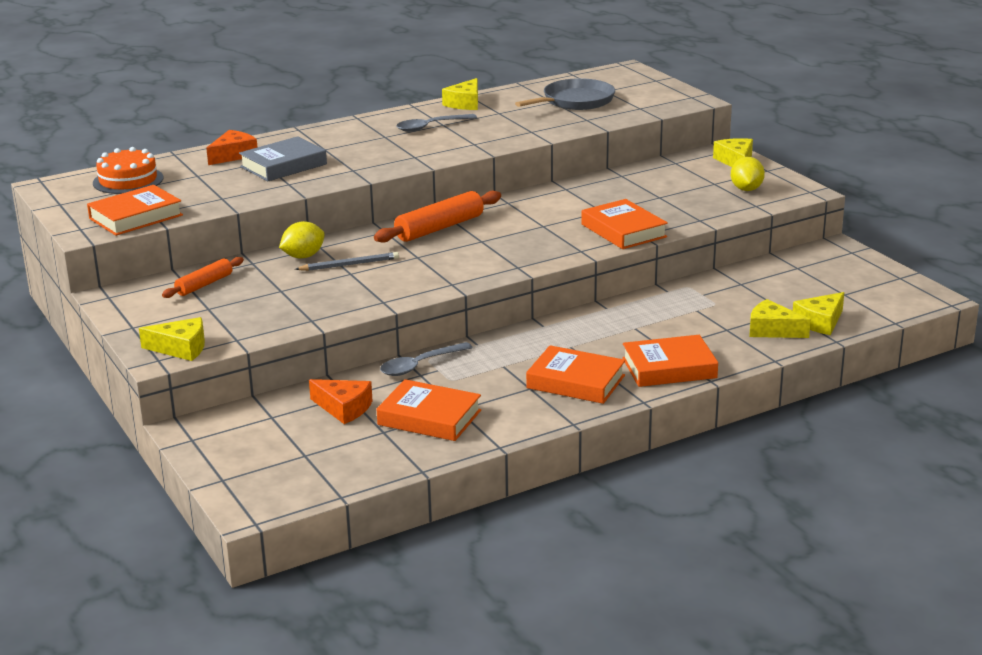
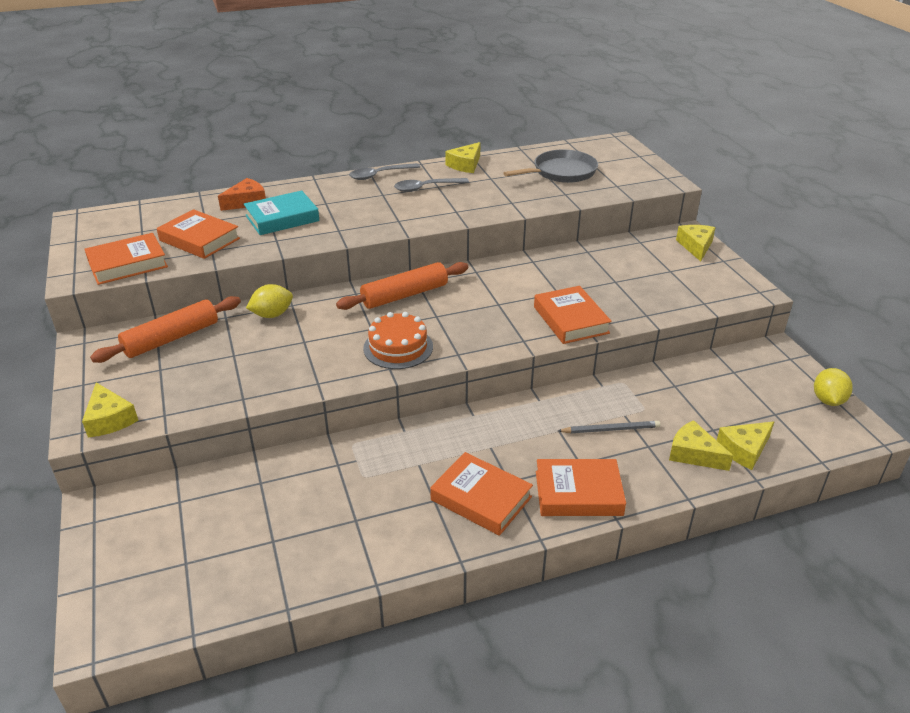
camera: 10 degrees right, 10 degrees up
(128, 180) = (146, 220): orange cake -> orange cake (398, 347)
(181, 348) = (109, 419): yellow cheese -> yellow cheese turned 45 degrees clockwise
(204, 284) = (171, 338): orange rolling pin -> orange rolling pin, size x1.63
(283, 165) = (282, 218): grey book -> turquoise book
(344, 408) = (249, 500): orange cheese -> none
(349, 264) = (307, 330): grey pencil -> grey pencil (610, 429)
(420, 365) = (341, 451): grey spoon -> grey spoon (379, 175)
(429, 417) = (323, 527): orange book -> orange book (199, 239)
(746, 189) = (699, 282): yellow lemon -> yellow lemon (828, 400)

